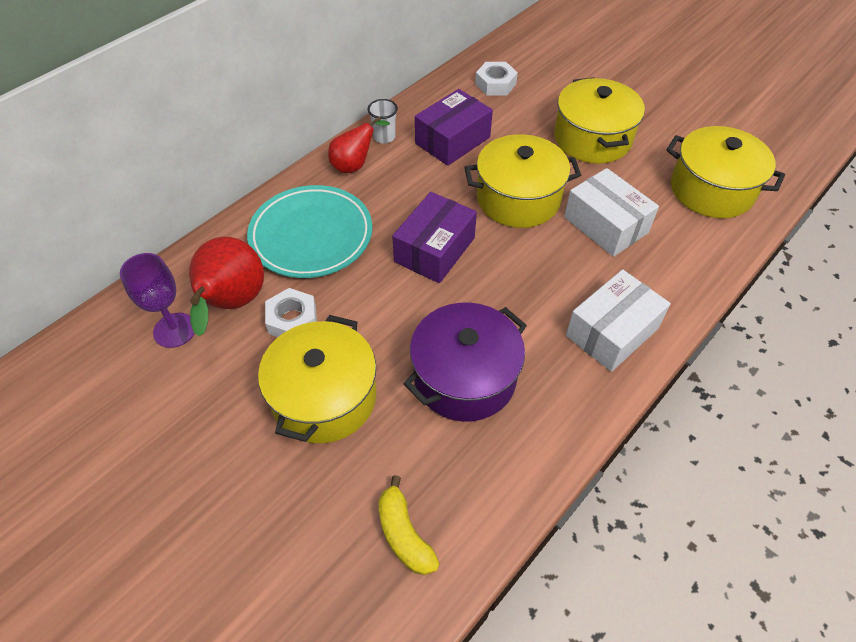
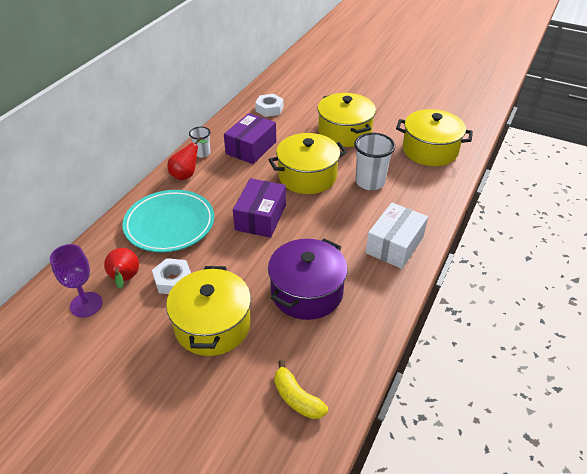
camera: 15 degrees left, 10 degrees down
(232, 305) = (125, 279): red pear -> red pear, size x0.63
(605, 225) = (370, 182): white box -> white cup

